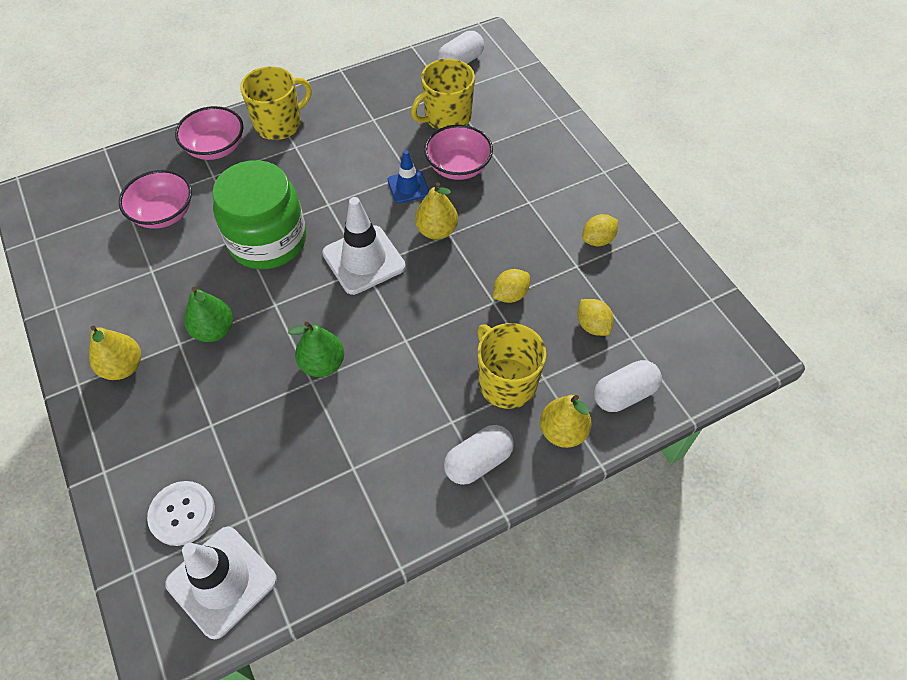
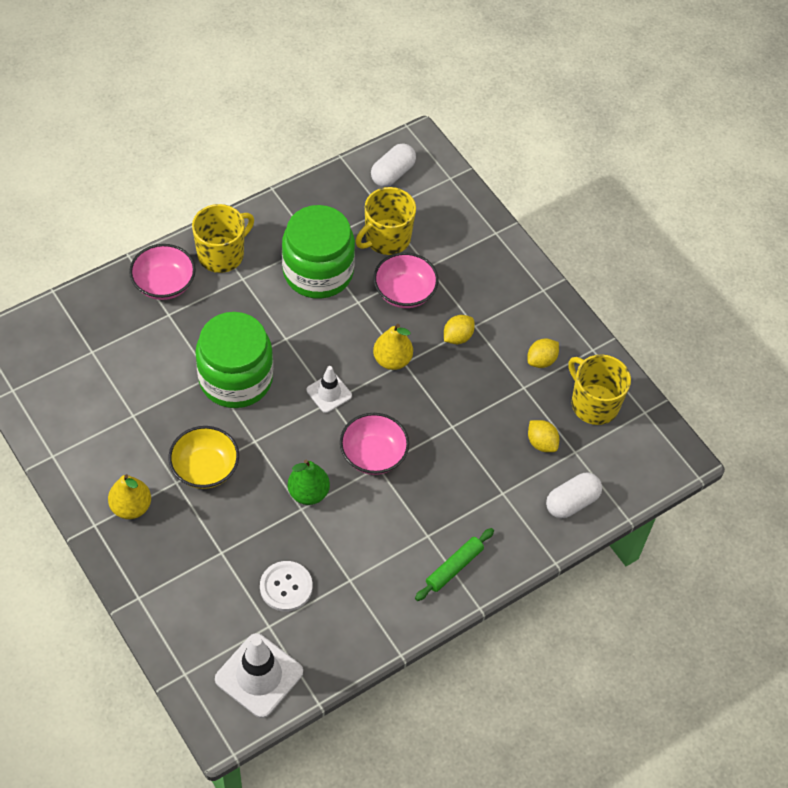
camera: 10 degrees left, 0 degrees up
(163, 213) = (130, 357): pink bowl -> pink bowl (373, 455)
(182, 514) = (214, 626): white button -> white button (286, 587)
(214, 330) = (205, 468): green pear -> yellow bowl
(364, 260) = (329, 393): white traffic cone -> white traffic cone, size x0.58
(372, 144) = (318, 272): none -> green jar
(408, 187) = (359, 316): blue traffic cone -> none
(478, 461) = (454, 567): white capsule -> green rolling pin
(506, 382) = (470, 498): yellow mug -> yellow mug (594, 404)
(510, 295) = (466, 418): yellow lemon -> yellow lemon (457, 337)
(562, 432) = (522, 538): yellow pear -> none

